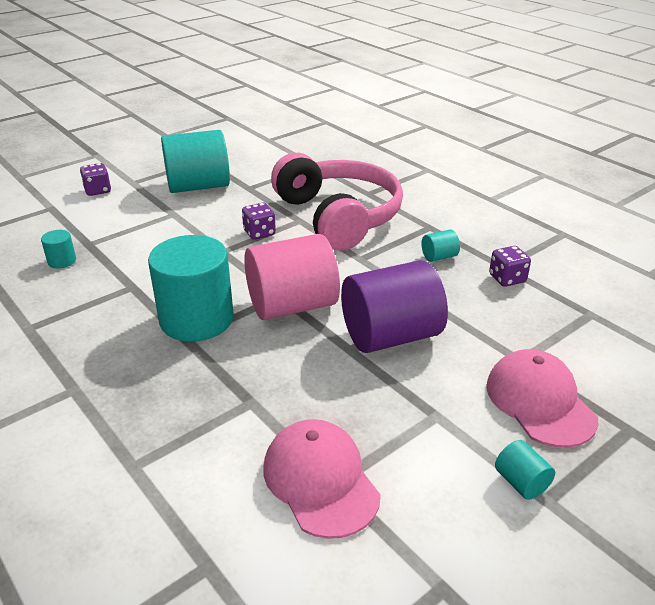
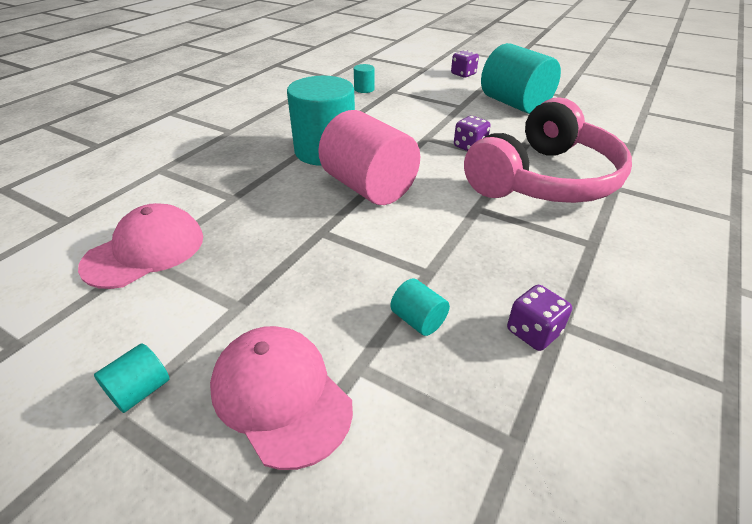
camera: 70 degrees right, 5 degrees up
(390, 336) = (353, 253): purple cylinder -> none
(439, 257) = (531, 262): turquoise cylinder -> turquoise cylinder (418, 320)
(540, 402) = (281, 395): pink cap -> pink cap turned 90 degrees counterclockwise

